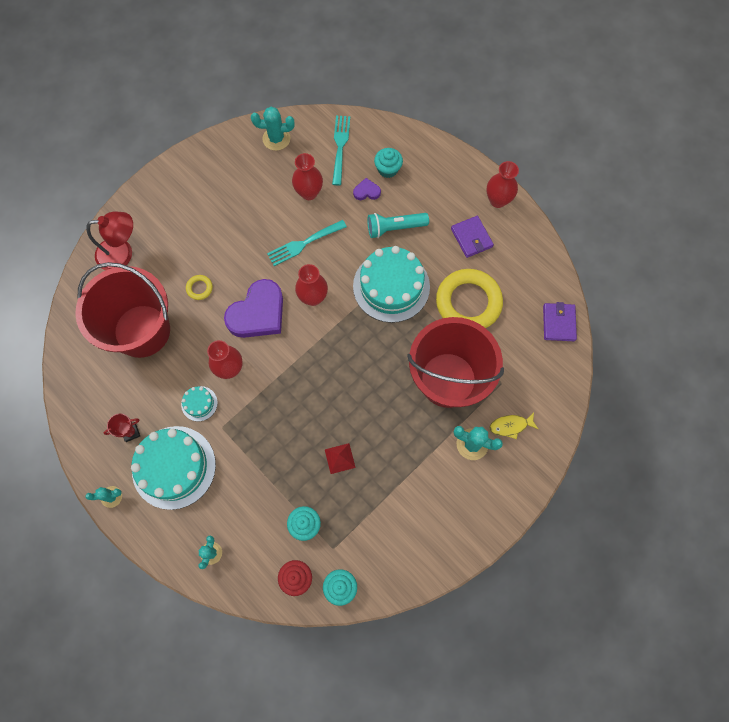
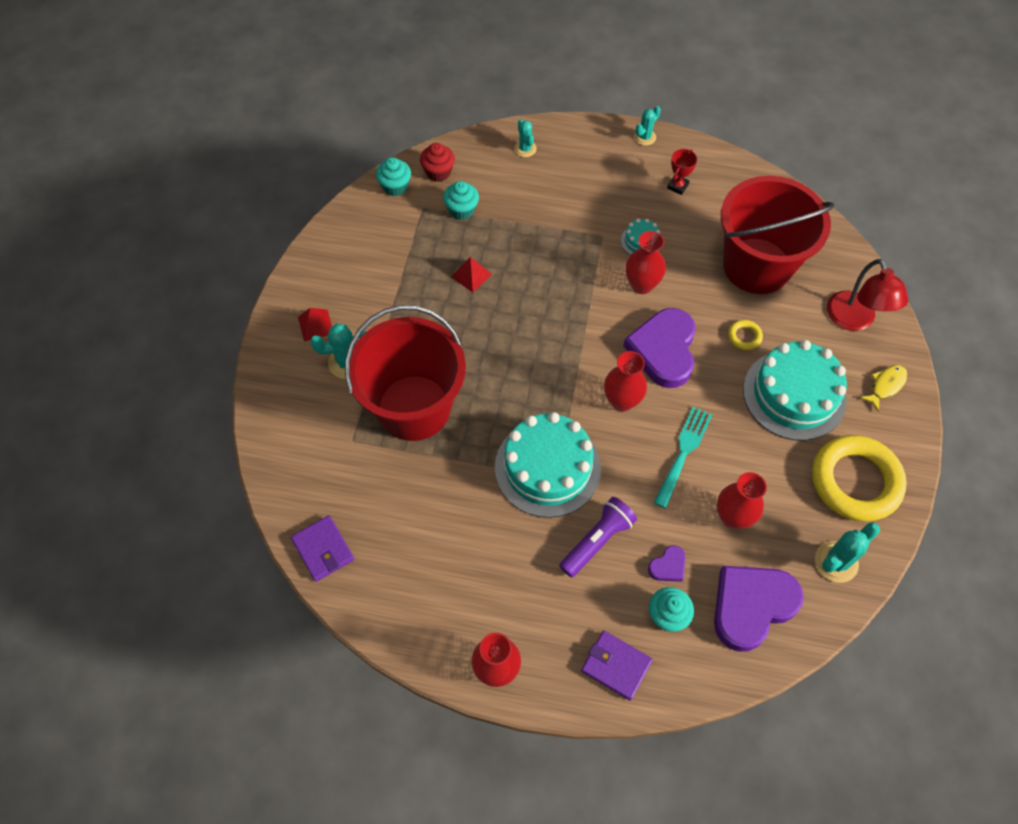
camera: 145 degrees right, 10 degrees down
(122, 253) = (854, 320): red lamp -> red lamp turned 60 degrees counterclockwise
(174, 467) = (614, 184): turquoise cake -> turquoise cake (794, 394)
(340, 147) = (751, 606): turquoise fork -> purple heart
(395, 228) = (597, 541): turquoise flashlight -> purple flashlight
(468, 302) = (446, 505): yellow ring -> yellow ring (855, 481)
(471, 238) = (495, 591): purple wallet -> purple wallet (616, 666)
(478, 491) = (316, 325): none -> red pyramid
(510, 426) = (317, 403): yellow fish -> yellow fish (885, 386)

